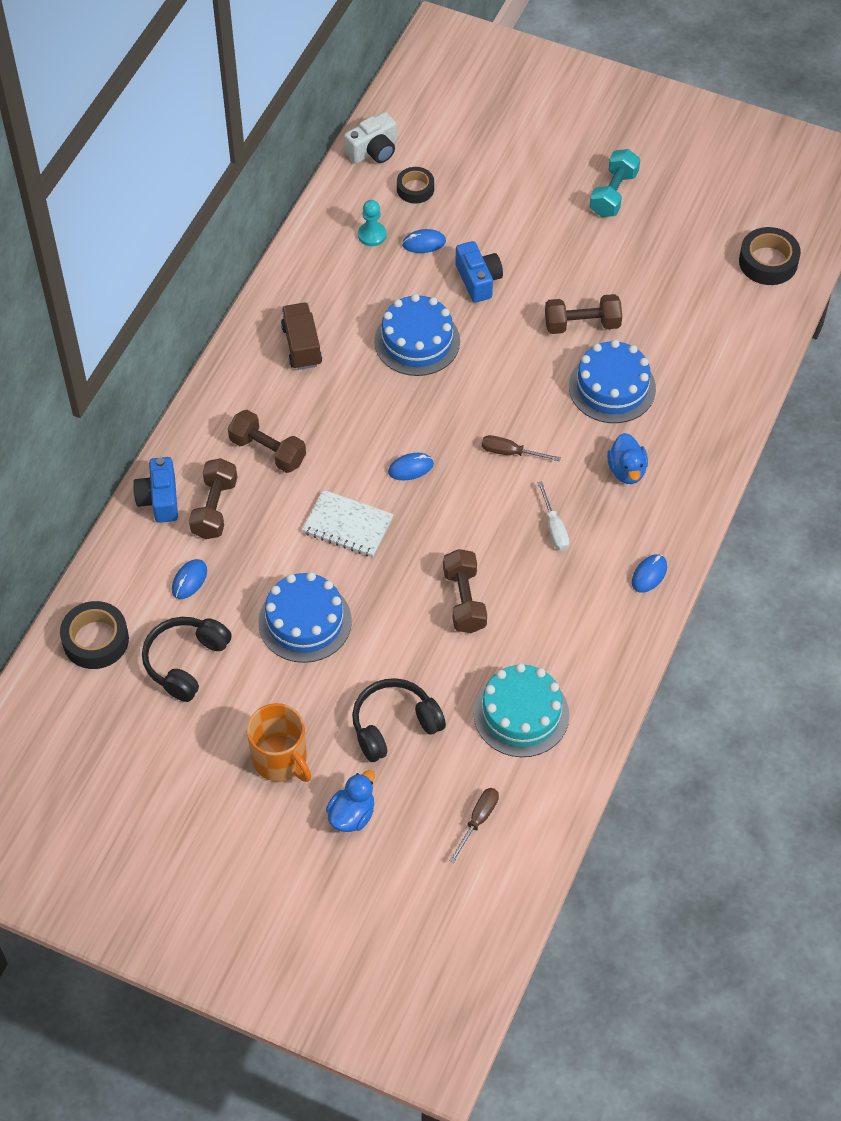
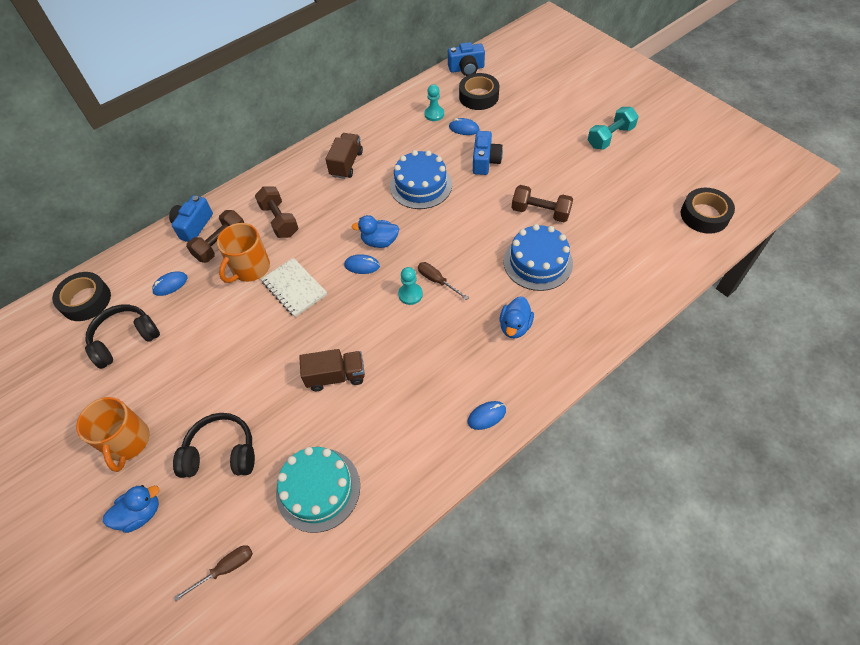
camera: 30 degrees right, 0 degrees up
(275, 523) = (250, 268): none -> orange mug
(305, 621) = (219, 344): blue cake -> none
(373, 151) = (466, 69): white camera -> blue camera
(413, 431) = (380, 242): none -> blue duck
(415, 189) = (478, 96): black tape -> black tape, size x1.53
(464, 600) = (336, 376): brown dumbbell -> brown truck
(489, 480) = (410, 294): none -> turquoise pawn
(554, 528) = (435, 348): white screwdriver -> none

